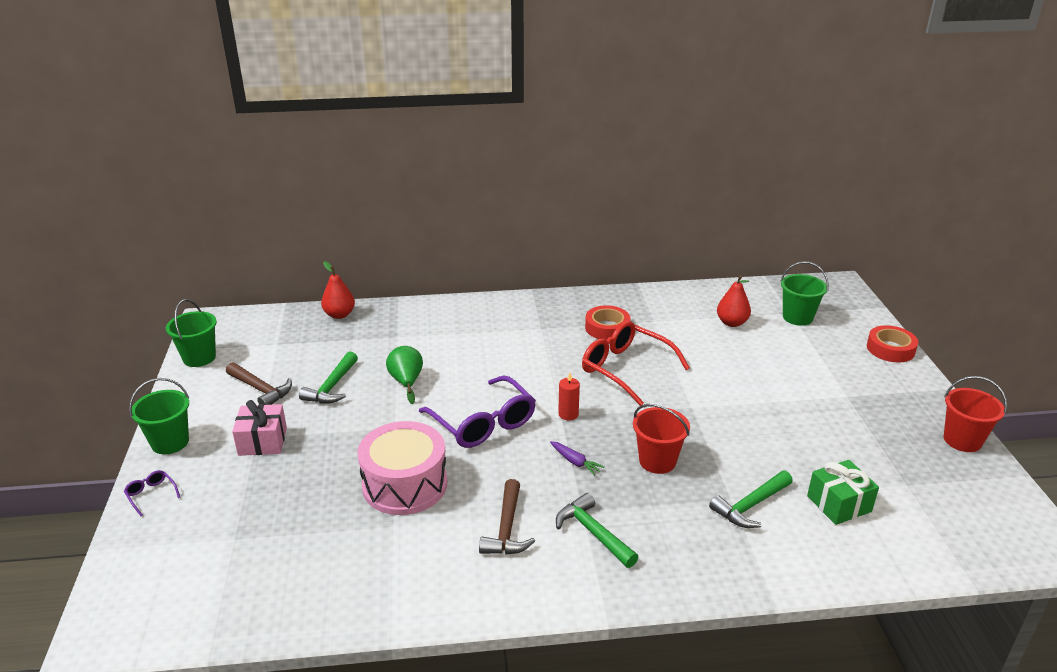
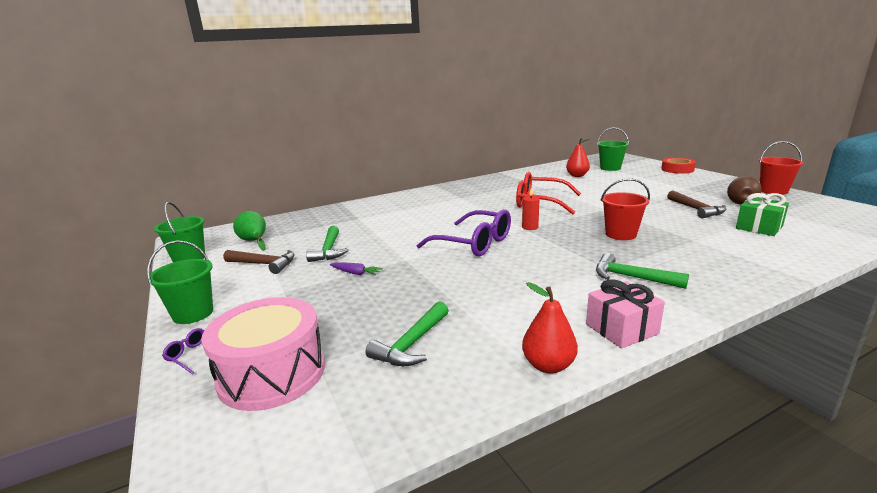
camera: 20 degrees left, 10 degrees down
(262, 441) = (291, 292): pink gift -> pink gift (621, 329)
(339, 315) = (301, 217): red pear -> red pear (548, 365)
(405, 484) = (450, 287): pink drum -> pink drum (272, 373)
(406, 382) = (389, 236): green pear -> green pear (254, 241)
(507, 529) = (565, 292): brown hammer -> brown hammer (696, 209)
(575, 462) = (566, 247): purple carrot -> purple carrot (356, 273)
(607, 328) = (504, 190): red tape -> none
(750, 506) = (711, 240): green hammer -> green hammer (412, 344)
(882, 448) = (740, 202): none -> brown pear

